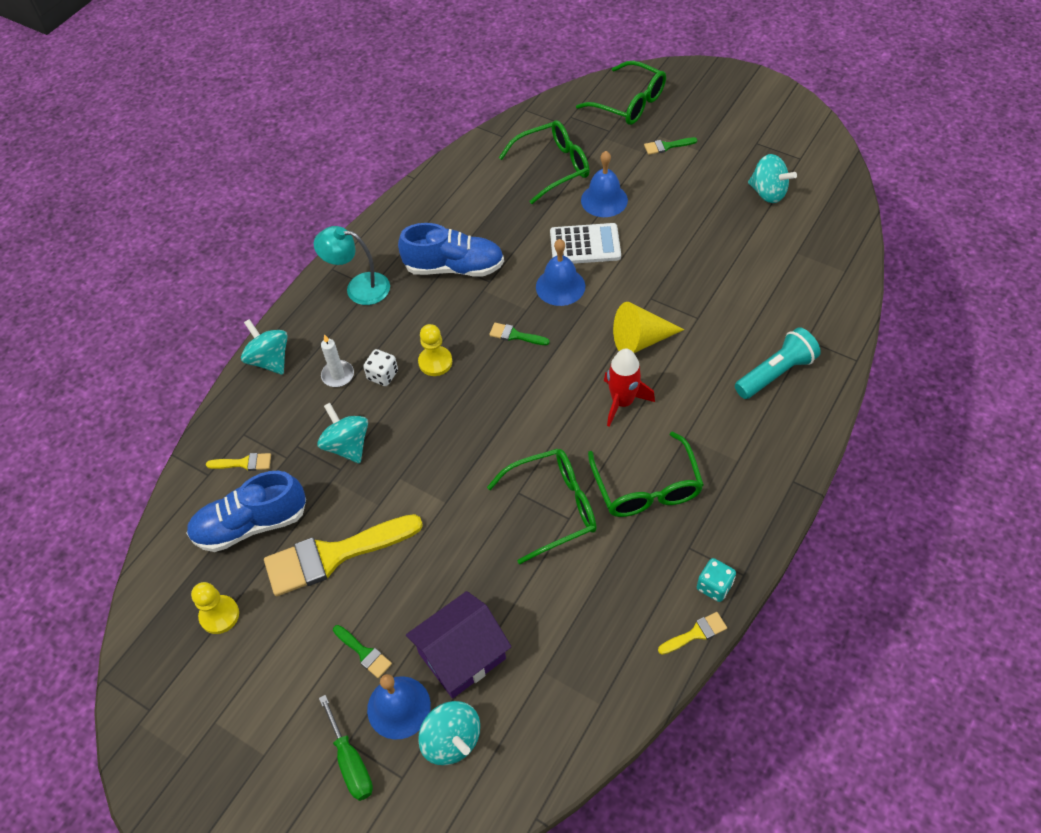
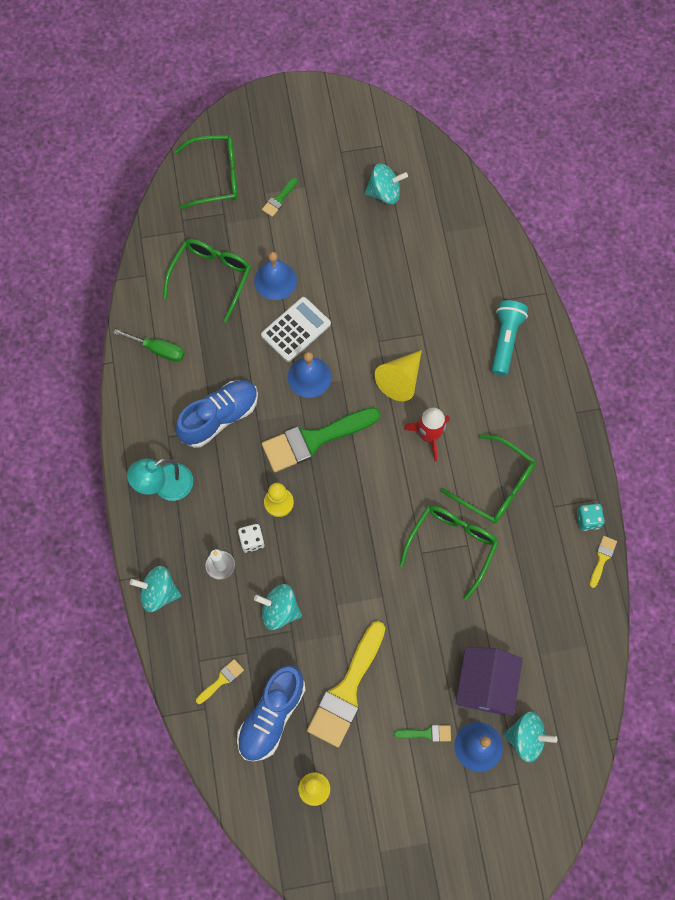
camera: 45 degrees left, 15 degrees up
(351, 762) = (482, 801): green screwdriver -> green screwdriver (158, 350)
(515, 335) = (314, 440): green brush -> green brush, size x2.32

